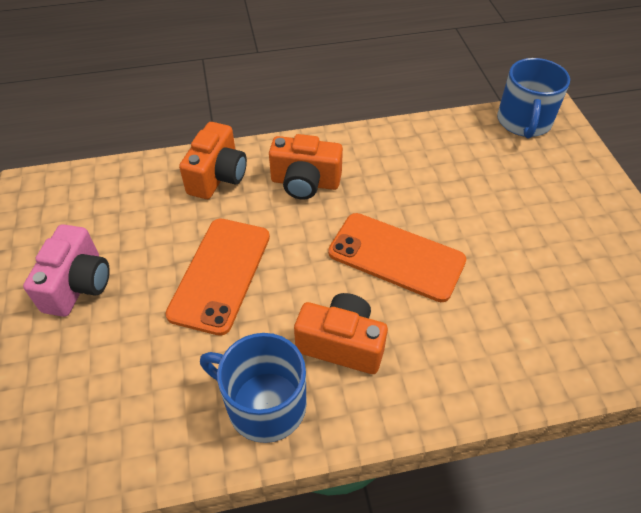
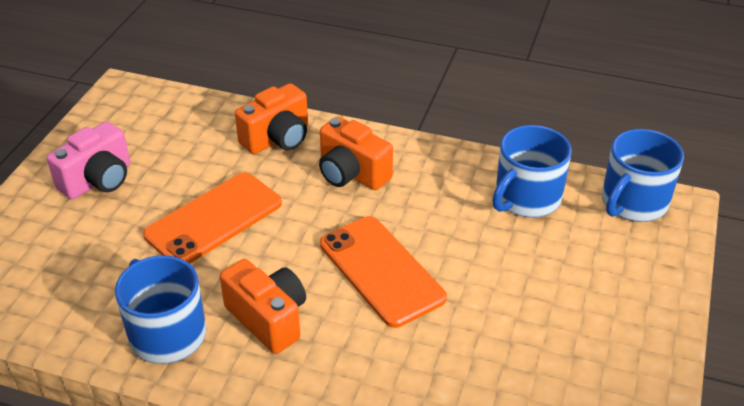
camera: 30 degrees right, 10 degrees down
(451, 148) = (526, 198): none -> blue mug

